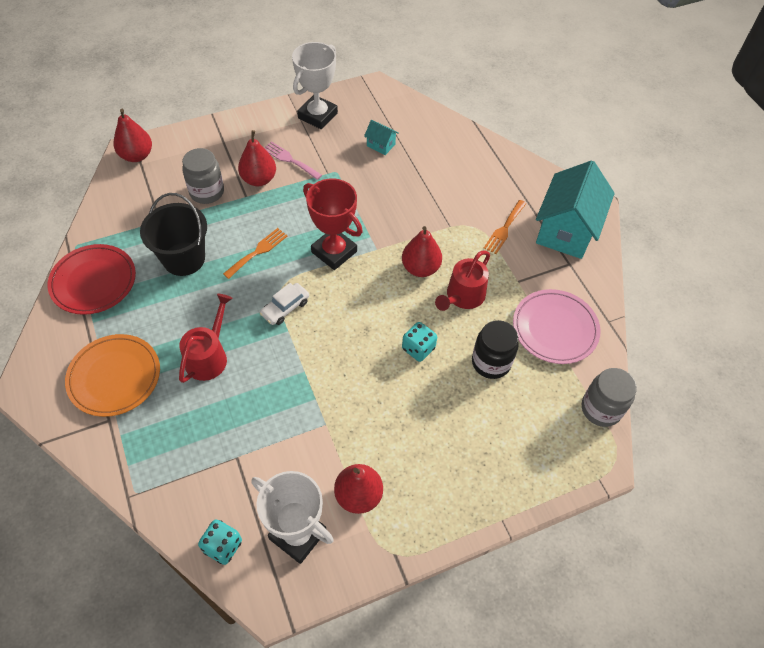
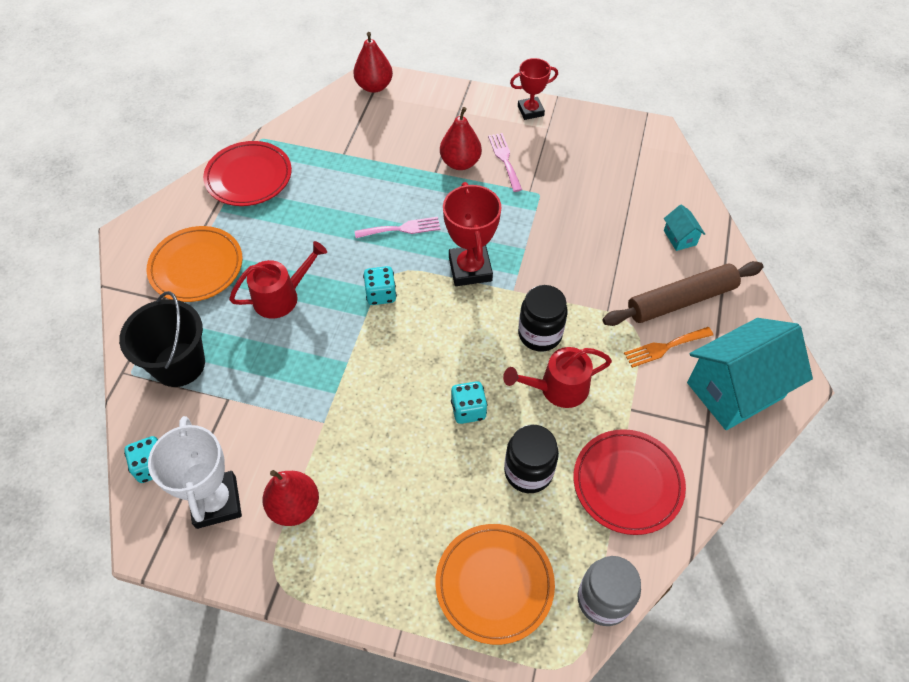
camera: 40 degrees right, 0 degrees up
(184, 259) = (335, 199): black bucket -> black bucket (179, 364)
(207, 192) = (405, 150): grey jar -> none
(258, 252) = (402, 229): orange fork -> pink fork
(278, 115) = (530, 111): none -> red trophy
(285, 308) = (381, 294): white car -> turquoise dice
(317, 115) = (568, 130): white trophy -> none
(381, 145) = (607, 191): turquoise house -> turquoise house (680, 237)
(420, 268) = (540, 334): red pear -> black jar
(489, 192) = (681, 300): none -> brown rolling pin
(532, 447) = (494, 584): none -> orange plate
(555, 329) = (627, 483): pink plate -> red plate

